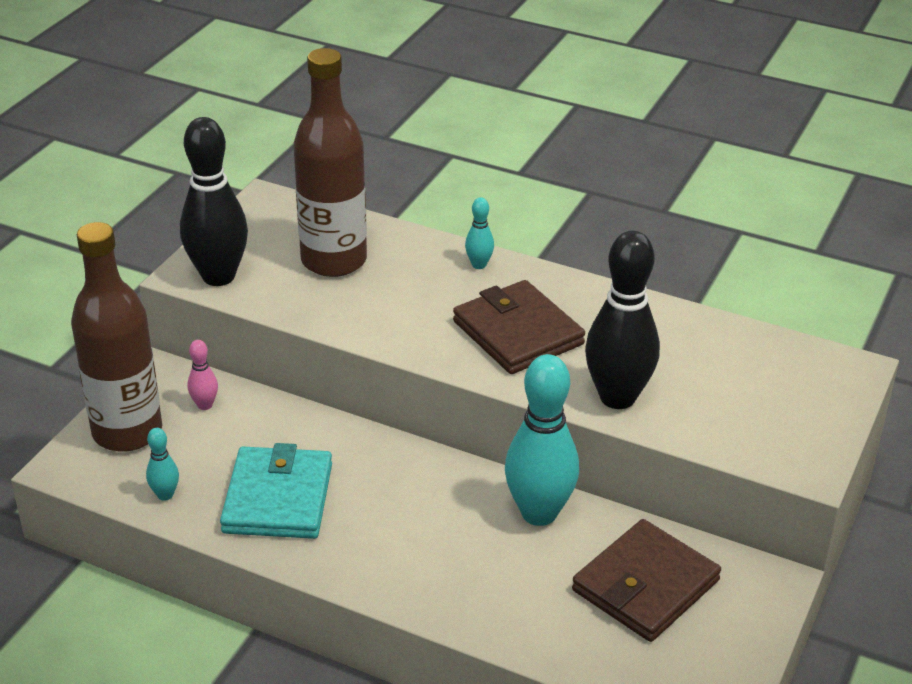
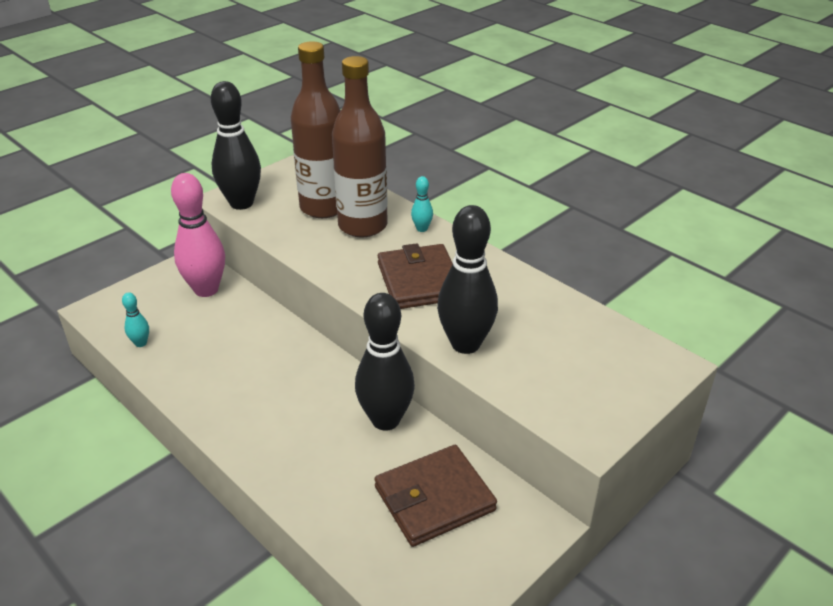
camera: 20 degrees right, 0 degrees up
(127, 432) = (146, 296): brown bottle -> brown bottle (362, 226)
(205, 405) = (206, 289): pink bowling pin -> pink bowling pin, size x2.25
(278, 498) = (211, 363): turquoise wallet -> none
(539, 513) = (385, 420): turquoise bowling pin -> black bowling pin

